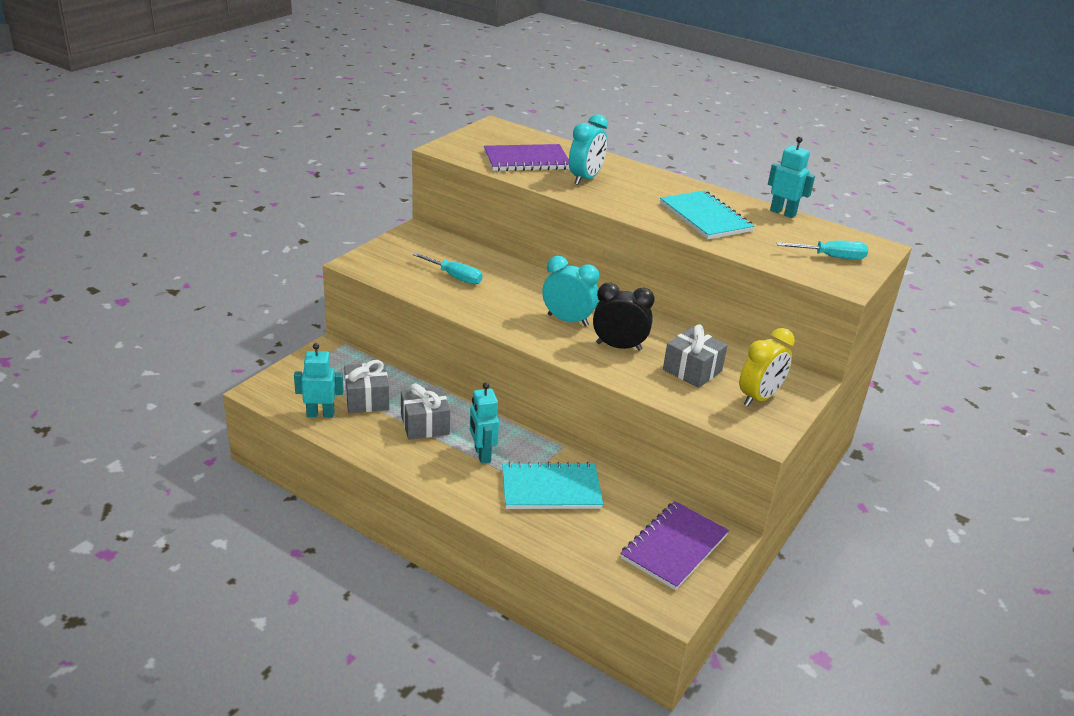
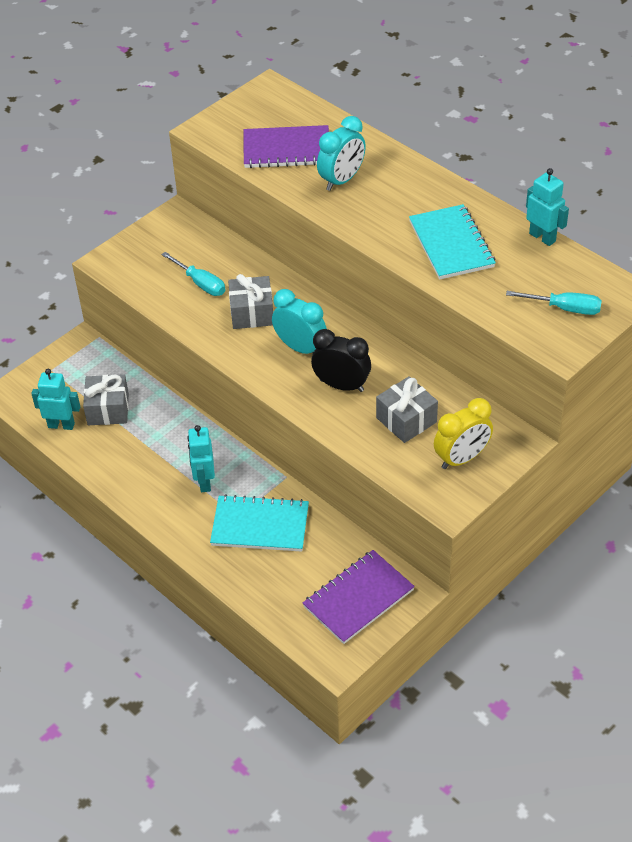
camera: 15 degrees right, 15 degrees up
(425, 424) = (157, 443): grey gift -> grey gift (252, 313)

